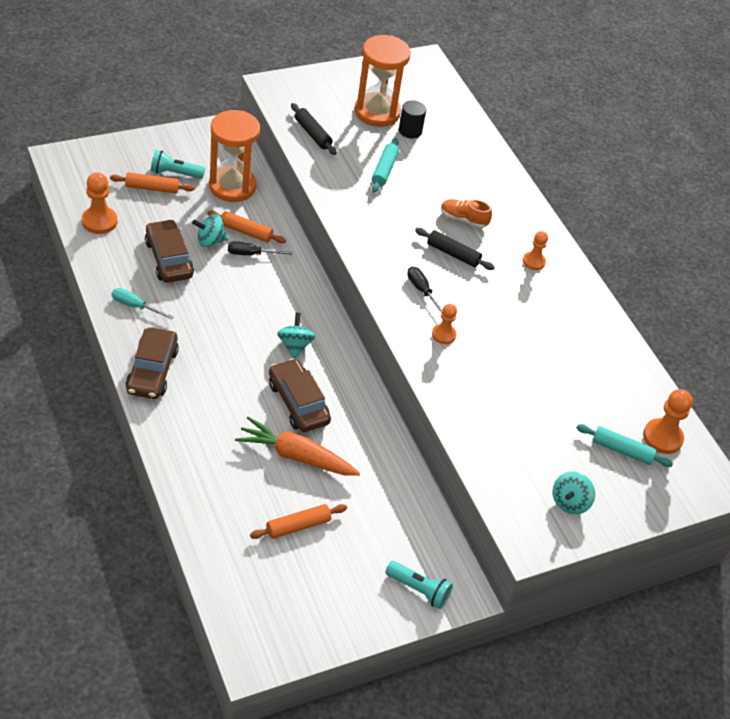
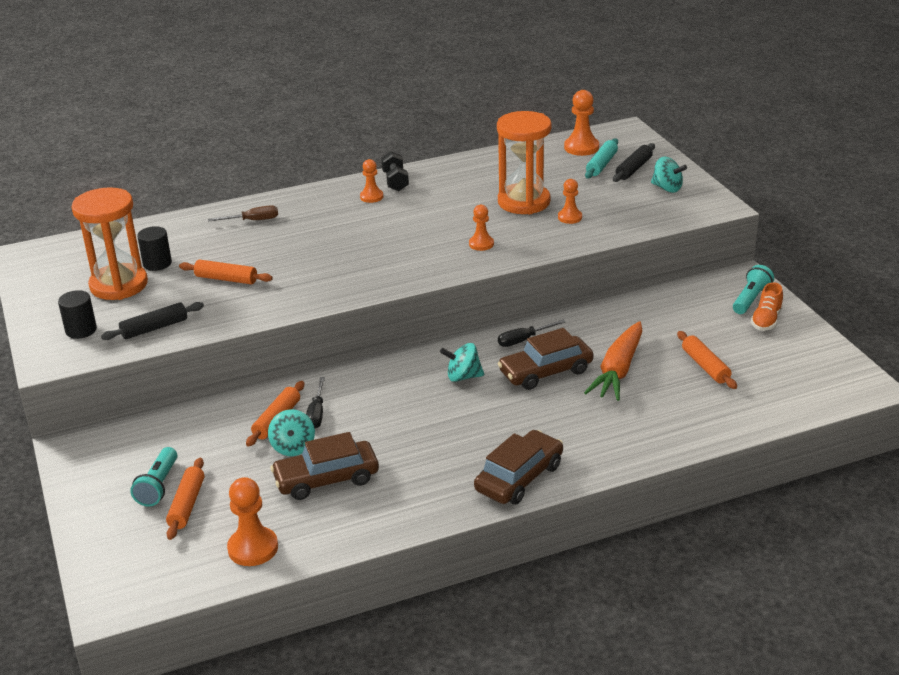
camera: 80 degrees left, 15 degrees down
(135, 306) = (413, 501): turquoise screwdriver -> none
(152, 371) = (519, 478): brown car -> brown car turned 60 degrees counterclockwise
(232, 186) = (190, 435): orange hourglass -> orange hourglass (524, 202)
(313, 97) = (81, 330): none -> black cylinder
(384, 170) = (226, 279): turquoise rolling pin -> orange rolling pin
(422, 291) = (420, 255): black screwdriver -> black screwdriver (523, 340)
(453, 254) = (363, 238): black rolling pin -> black rolling pin (633, 169)
(463, 219) = (310, 232): orange shoe -> orange shoe (766, 320)
(484, 184) = (253, 220): none -> brown screwdriver
(499, 408) = (570, 217): none -> orange pawn
(567, 280) = (395, 181): none -> black dumbbell

